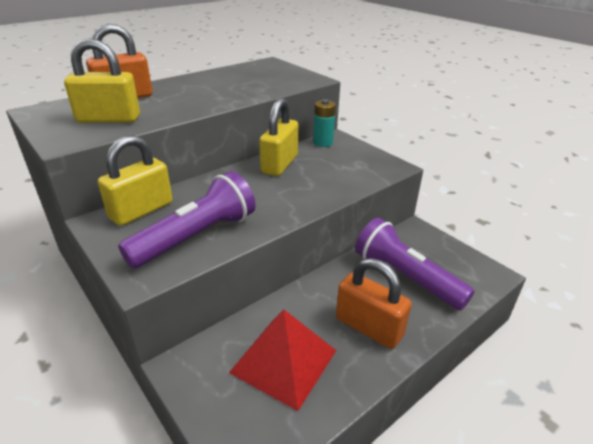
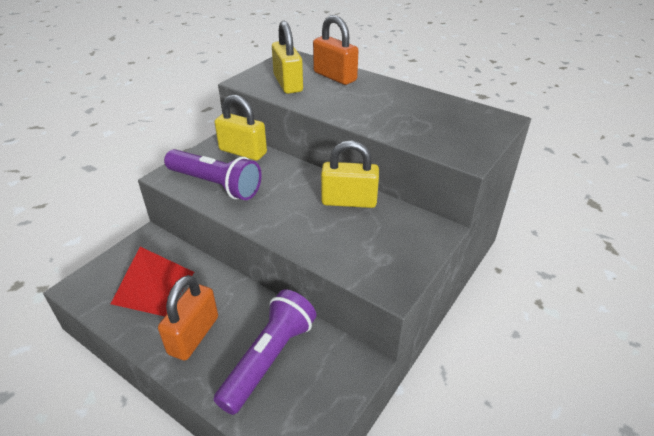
camera: 75 degrees right, 5 degrees up
(323, 143) = (417, 222): turquoise battery -> none

